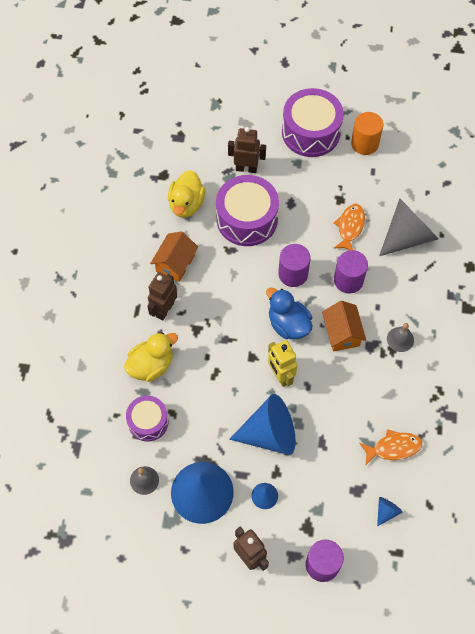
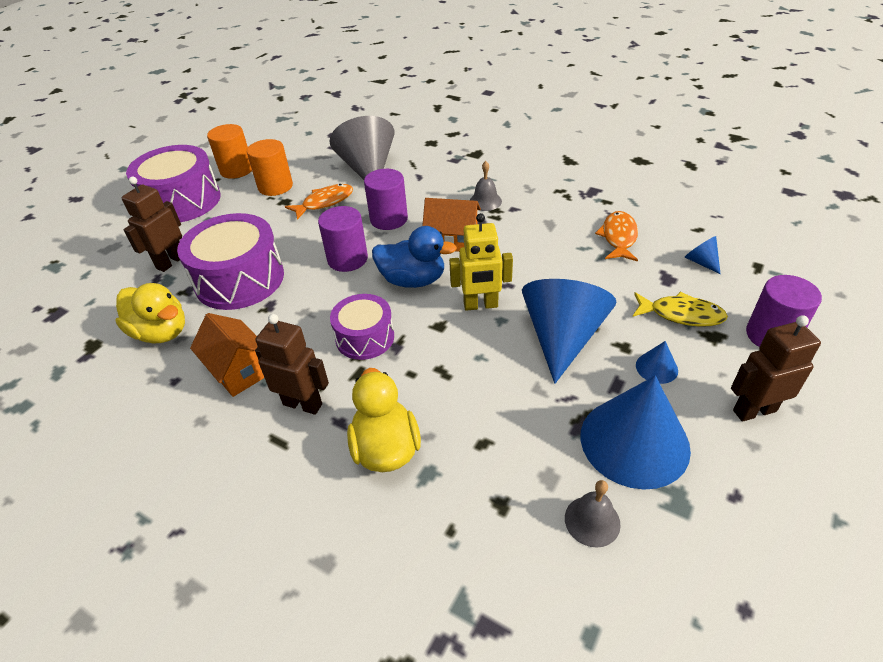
camera: 65 degrees left, 20 degrees down
(148, 422) = (484, 482): purple drum -> purple drum (365, 337)
(164, 310) = (303, 404): brown robot -> brown robot turned 150 degrees clockwise
(288, 324) = (413, 280): blue duck -> blue duck turned 150 degrees counterclockwise
(321, 504) = (681, 314): none -> yellow fish
(350, 227) = (324, 202): orange fish -> orange fish turned 105 degrees clockwise
(355, 183) = (275, 186): none -> orange cylinder

